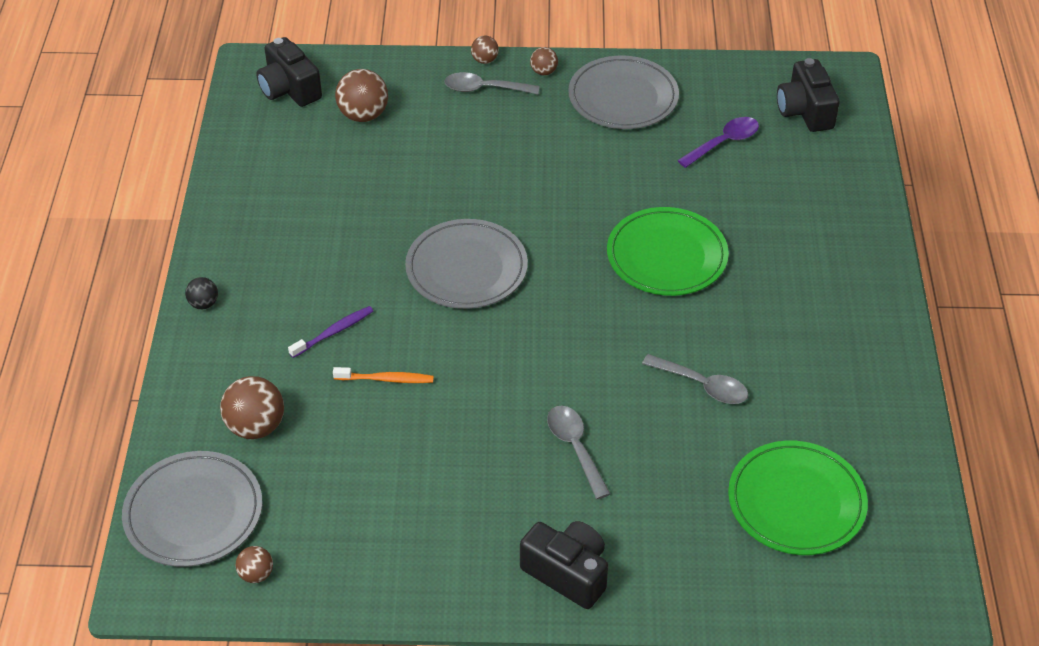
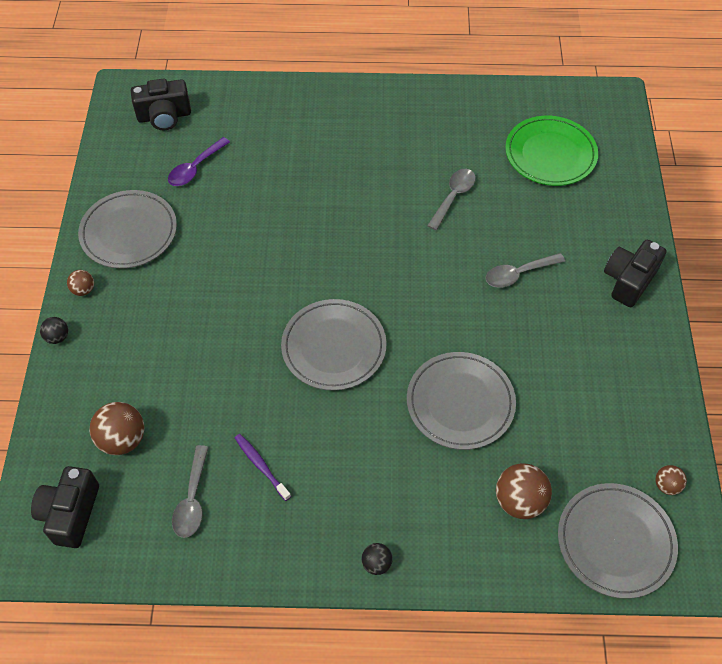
camera: 90 degrees left, 10 degrees up
(289, 89) = (70, 513): black camera -> black camera turned 135 degrees clockwise
(333, 332) = (409, 447): purple toothbrush -> purple toothbrush (261, 466)
(386, 379) = (460, 403): orange toothbrush -> grey plate
(484, 60) = (57, 337): brown ball -> black ball
(484, 89) = (100, 337): grey spoon -> grey spoon (192, 500)
(667, 256) = (322, 211): green plate -> none
(724, 142) = (195, 168): purple spoon -> purple spoon turned 105 degrees counterclockwise

